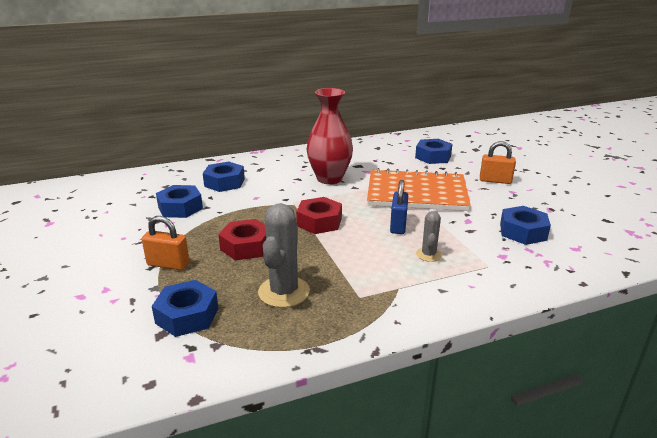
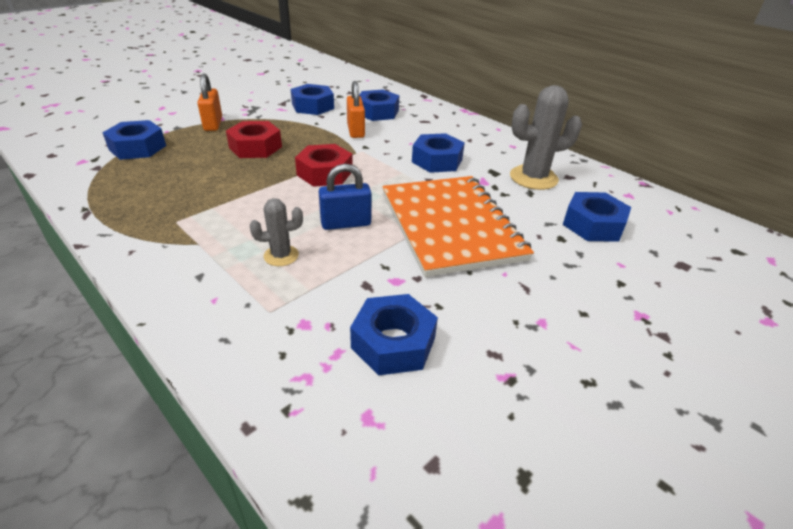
camera: 65 degrees right, 10 degrees up
(284, 292) = (179, 180): grey cactus -> grey cactus (533, 178)
(329, 179) = (437, 160): red vase -> blue nut
(495, 180) = (567, 298): orange padlock -> orange padlock (355, 131)

